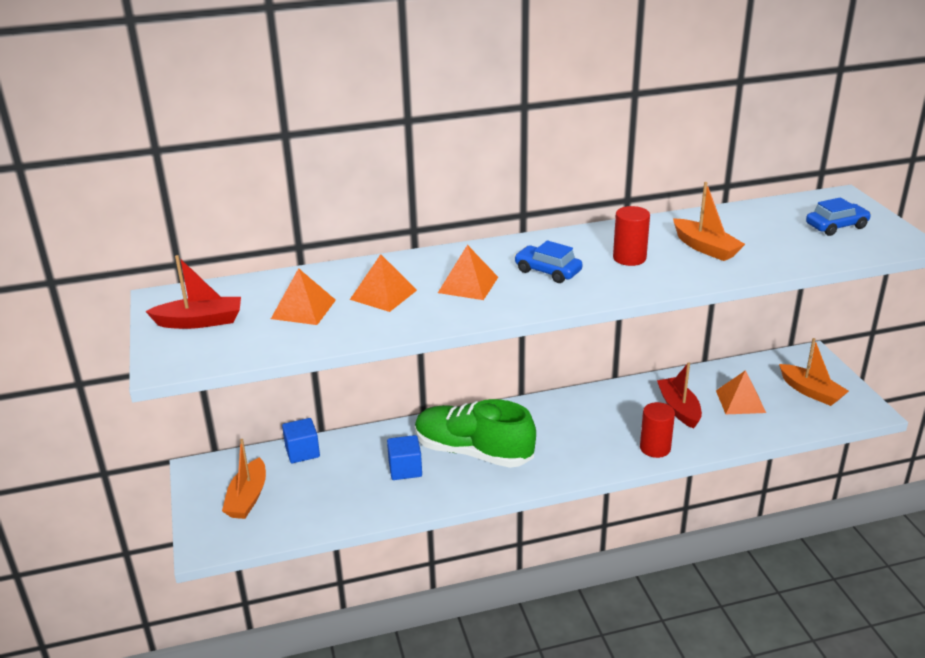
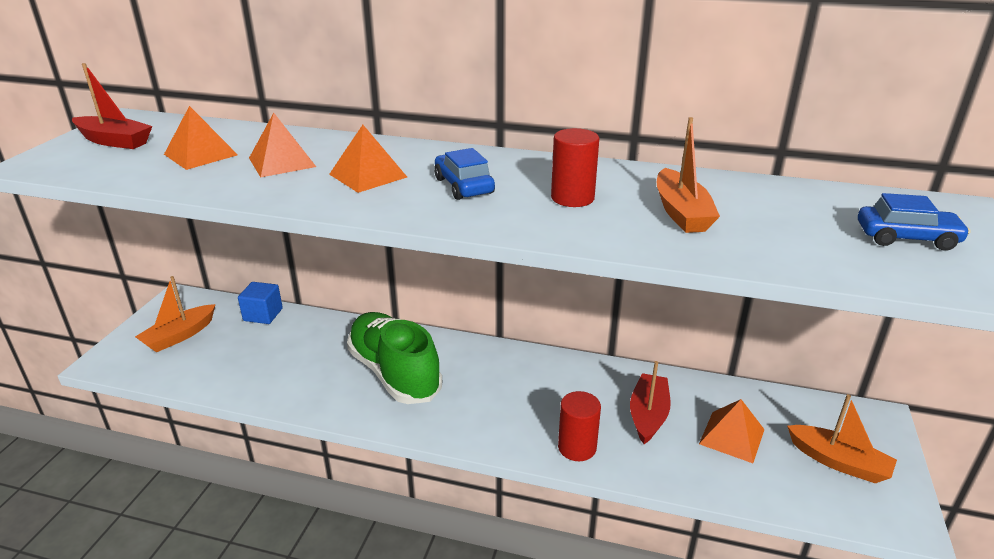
camera: 30 degrees right, 0 degrees up
(405, 469) = (320, 364): blue cube -> none
(811, 392) = (838, 462): orange boat -> orange boat turned 45 degrees counterclockwise

